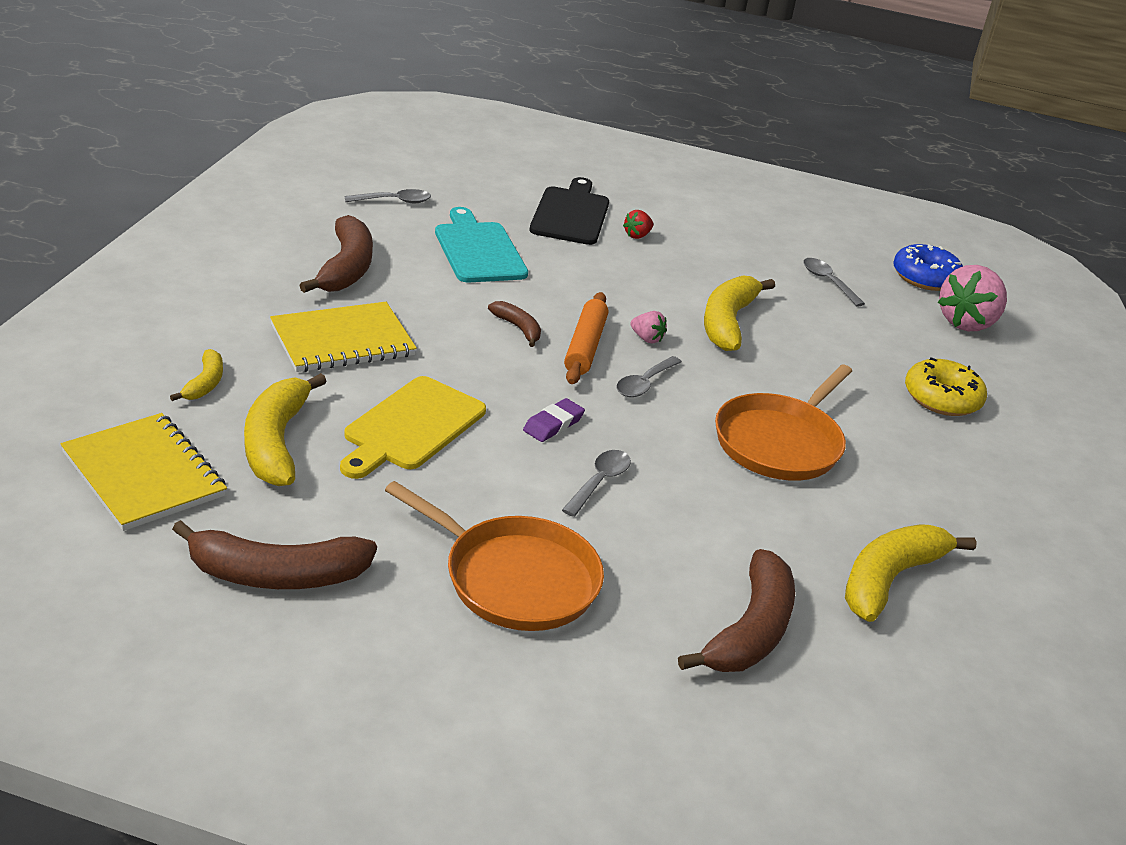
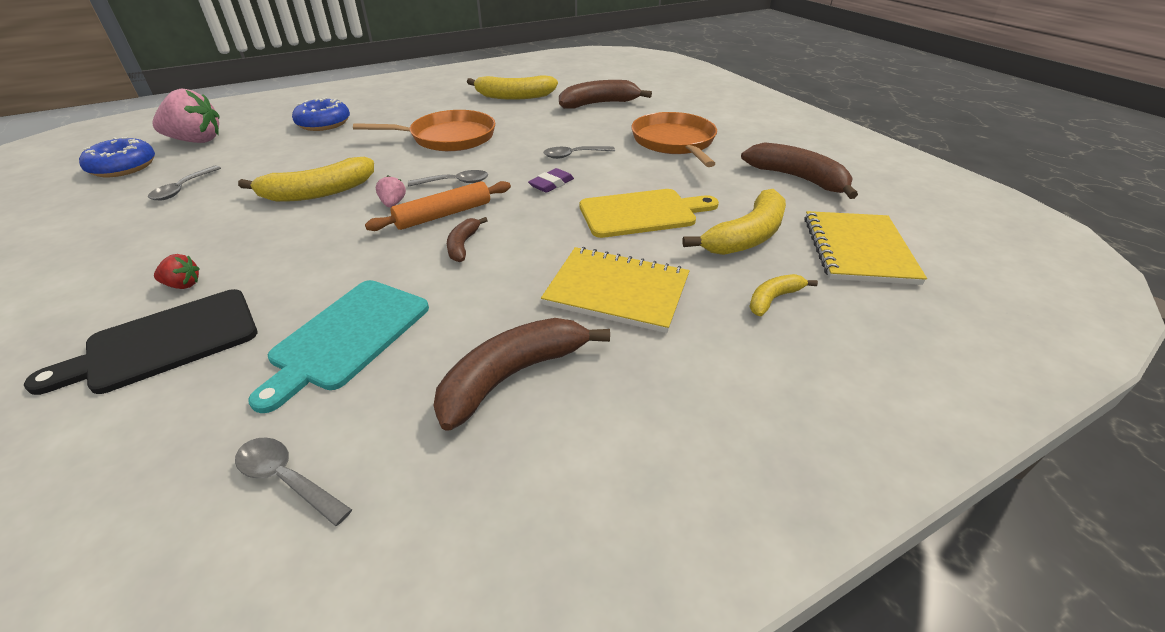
camera: 130 degrees left, 5 degrees up
(553, 424) = (551, 184): purple eraser -> purple eraser turned 45 degrees counterclockwise
(942, 398) = (324, 123): yellow donut -> blue donut

